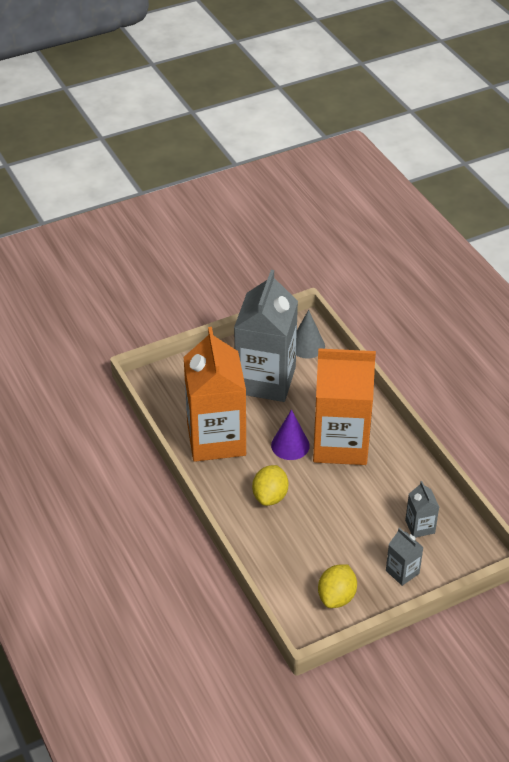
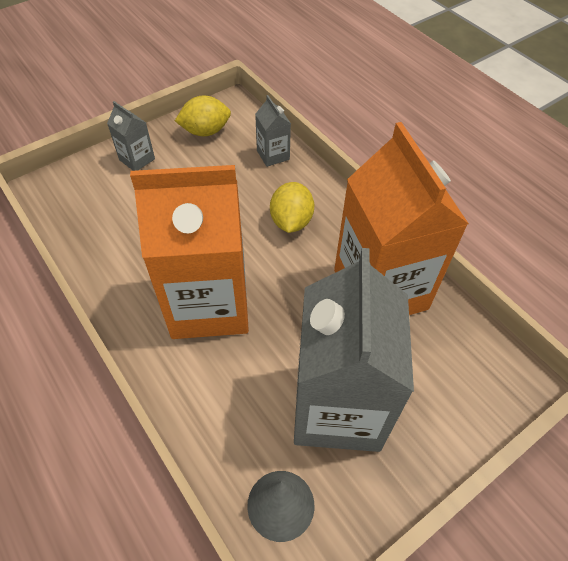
camera: 170 degrees right, 10 degrees up
(290, 445) = (278, 293): purple cone -> none
(336, 597) = (205, 131): yellow lemon -> yellow lemon turned 60 degrees clockwise
(420, 527) = (111, 207): grey carton -> grey carton (273, 155)

